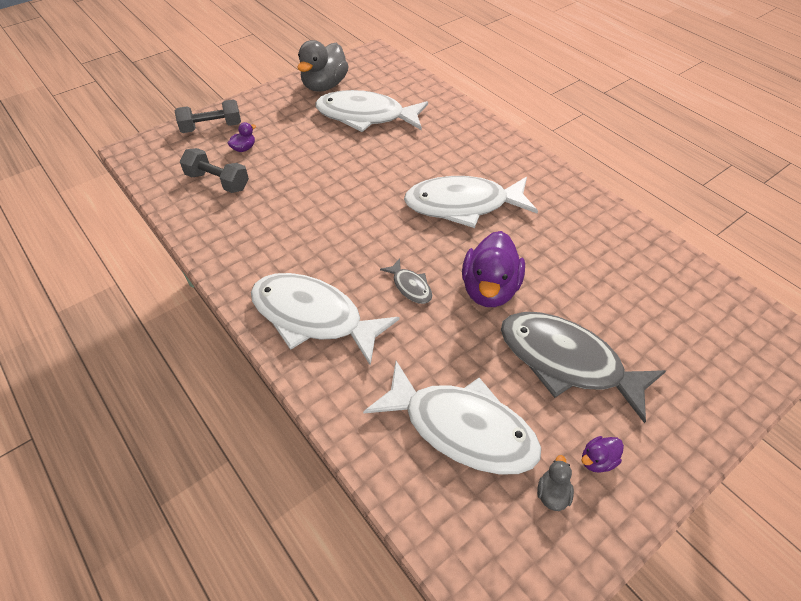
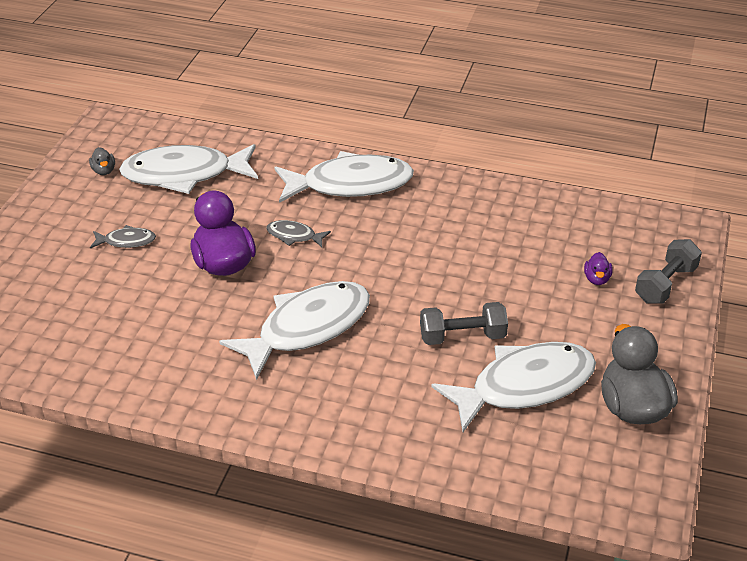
camera: 145 degrees right, 10 degrees down
(217, 181) = (569, 237): grey dumbbell -> grey dumbbell (462, 336)
(566, 362) = (127, 241): grey fish -> grey fish, size x0.44
(597, 460) = (79, 197): purple duck -> none

